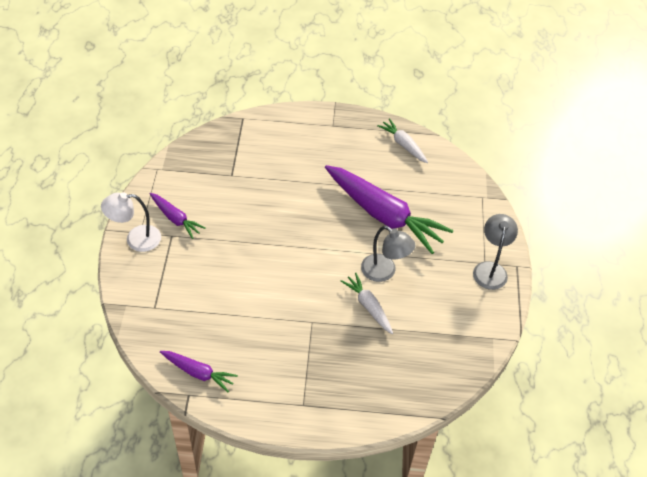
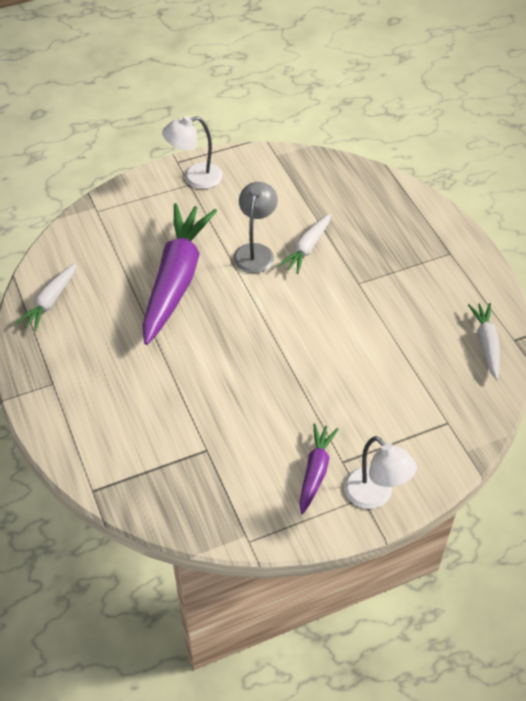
camera: 115 degrees left, 0 degrees up
(198, 373) = (486, 344): purple carrot -> white carrot
(490, 269) = (195, 178): grey lamp -> white lamp

